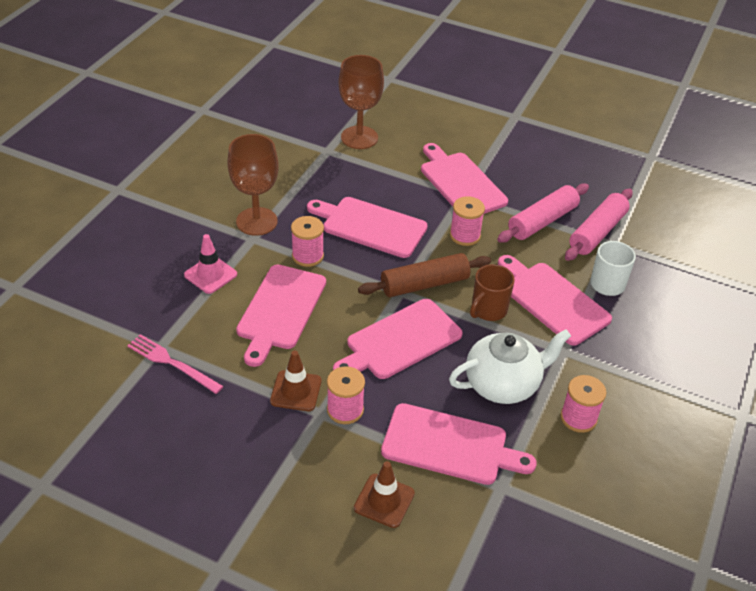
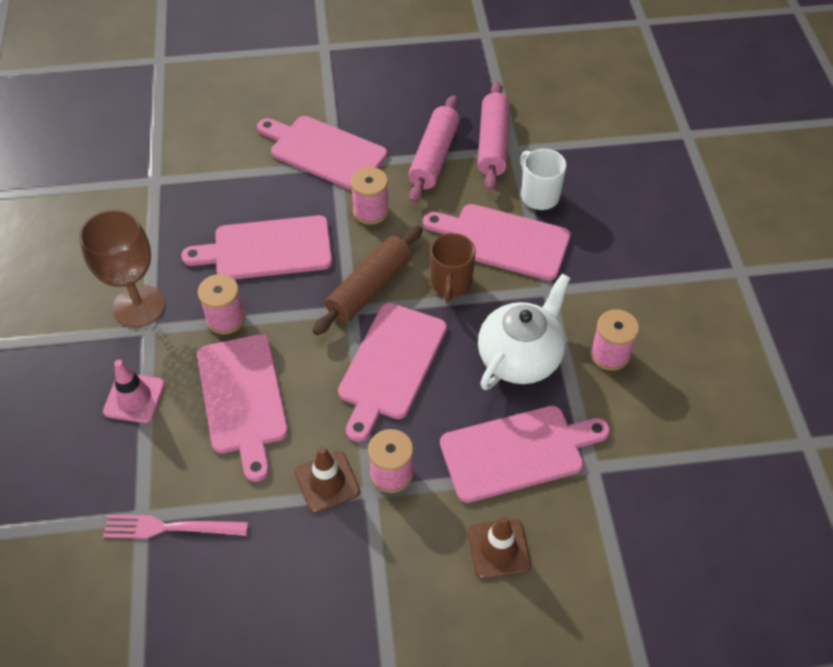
camera: 30 degrees left, 10 degrees up
(359, 137) = (179, 148): brown goblet -> none

